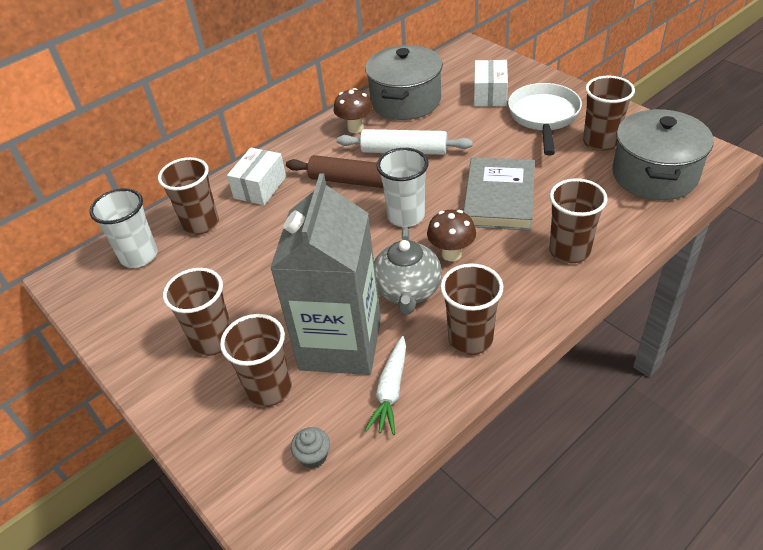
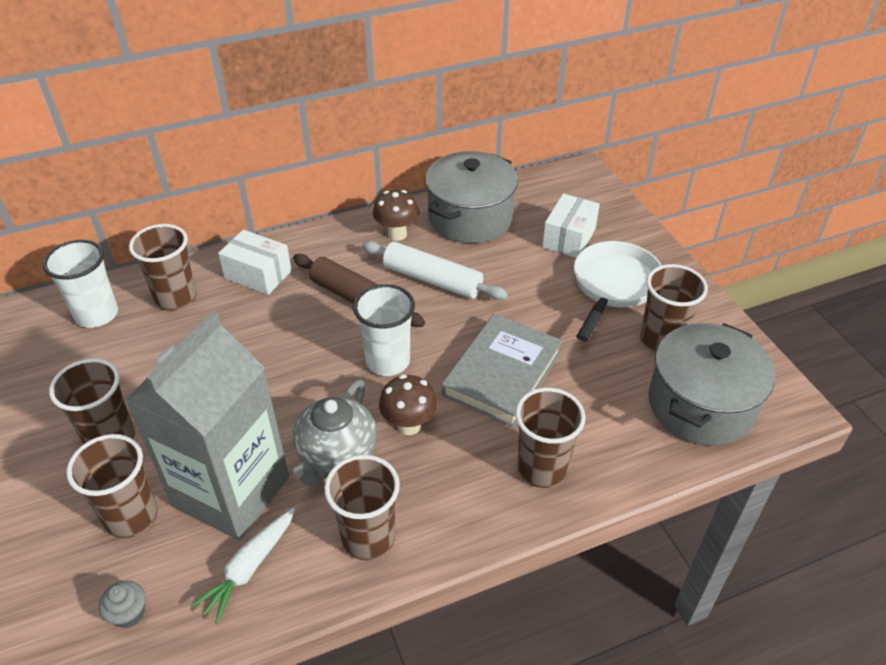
camera: 15 degrees right, 0 degrees up
(260, 187) = (258, 274): white box -> white box turned 75 degrees clockwise

